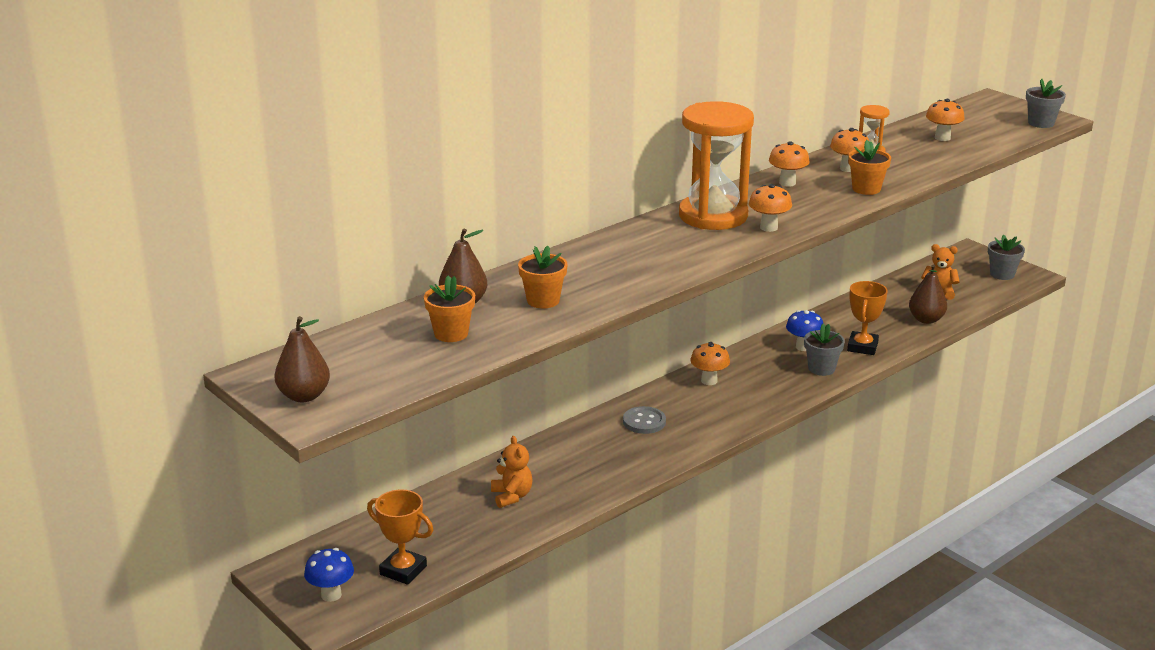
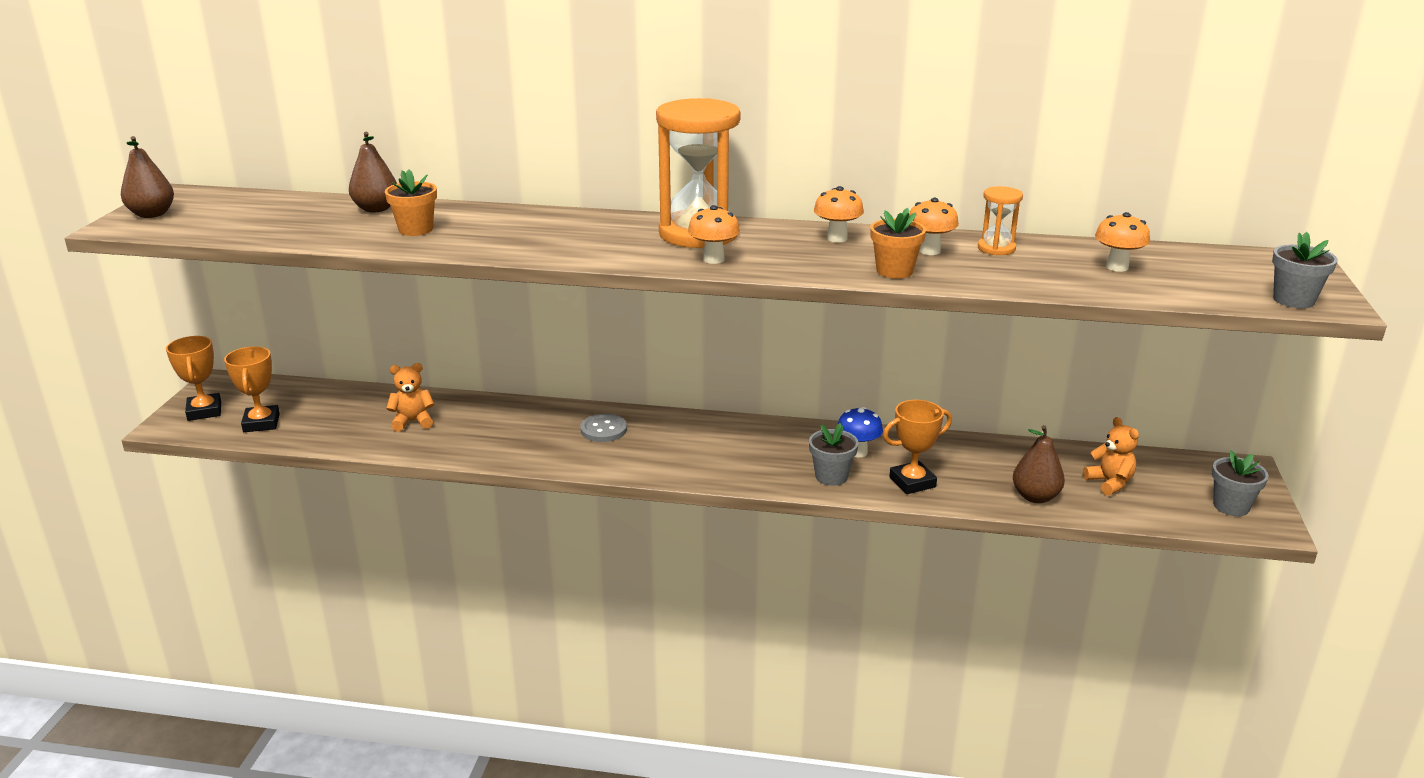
camera: 50 degrees right, 0 degrees up
(331, 595) = (204, 411): blue mushroom -> orange trophy
(451, 334) = (312, 221): orange flower pot -> none
(511, 496) = (413, 422): orange teddy bear -> orange teddy bear turned 135 degrees counterclockwise
(709, 381) = (719, 431): orange mushroom -> none

